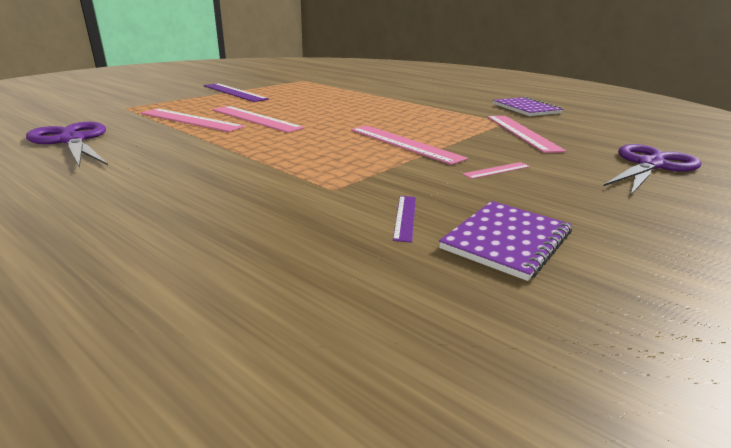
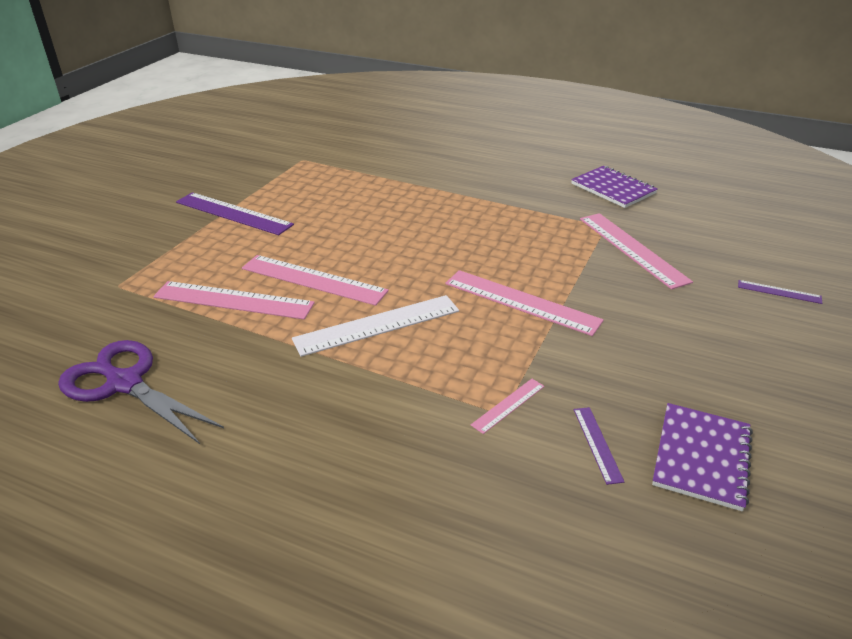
camera: 15 degrees left, 10 degrees up
(279, 140) = (377, 325): none -> white ruler
(497, 170) = (641, 336): pink ruler -> pink ruler (508, 405)
(650, 165) = (779, 292): purple scissors -> purple ruler

